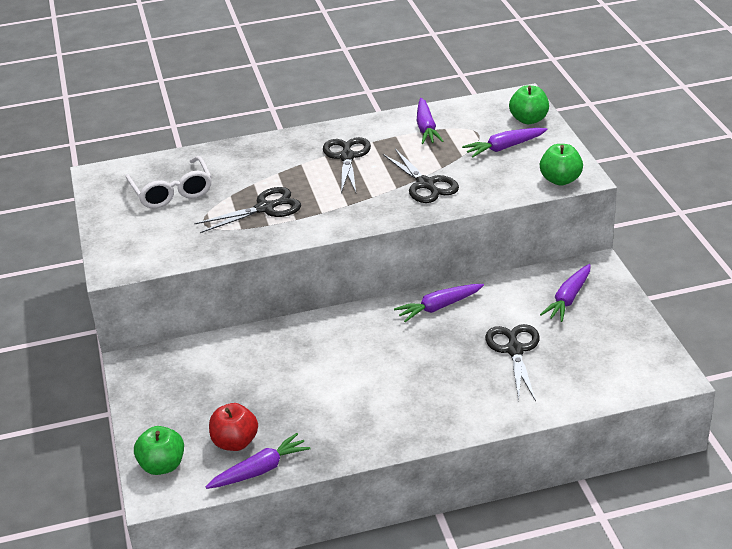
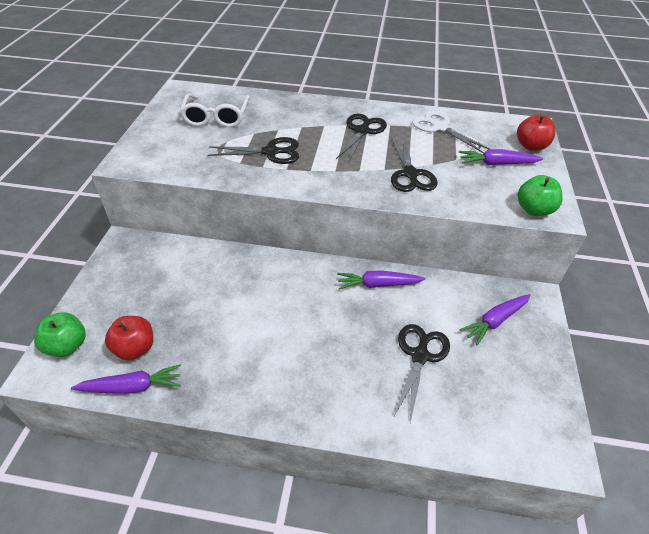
camera: 20 degrees right, 10 degrees up
(426, 128) = (439, 127): purple carrot -> white scissors
(529, 120) = (531, 146): green apple -> red apple

